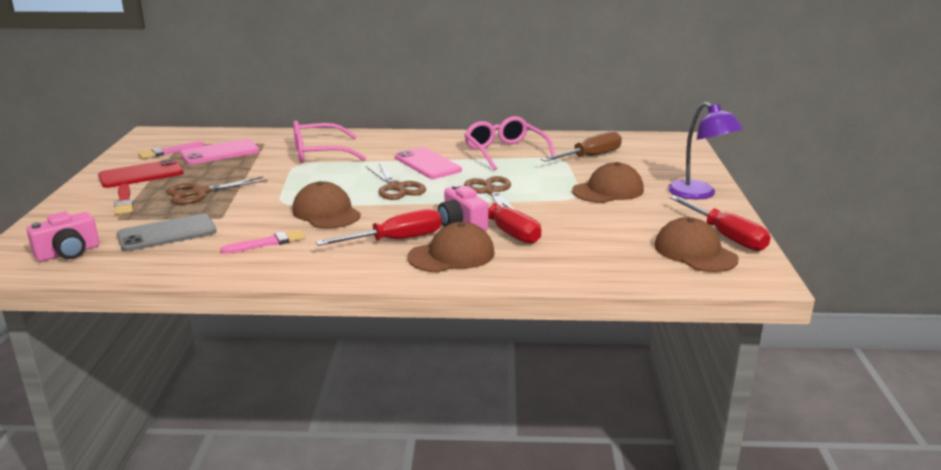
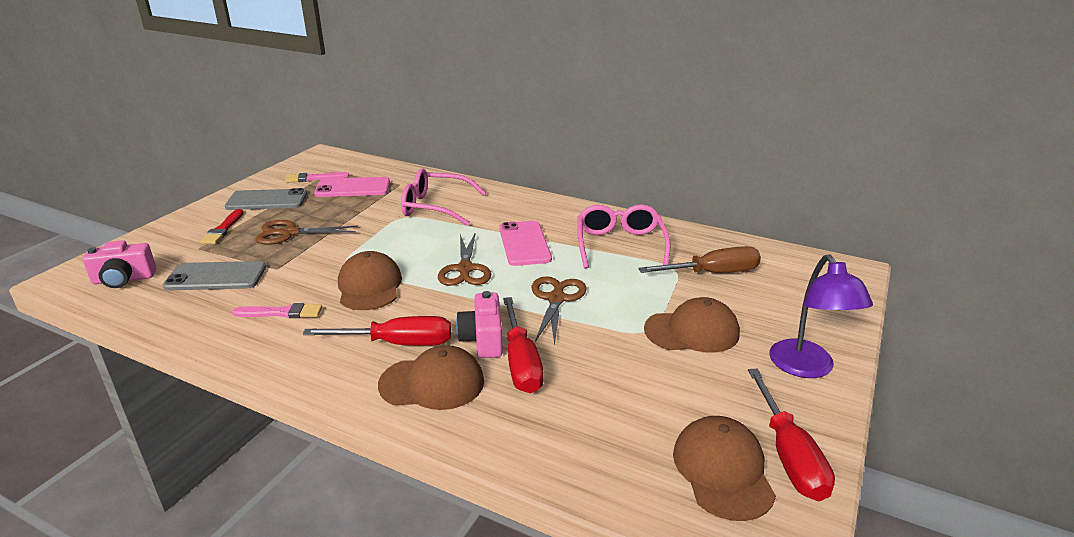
camera: 25 degrees right, 5 degrees up
(141, 174) = (267, 200): red phone -> grey phone

